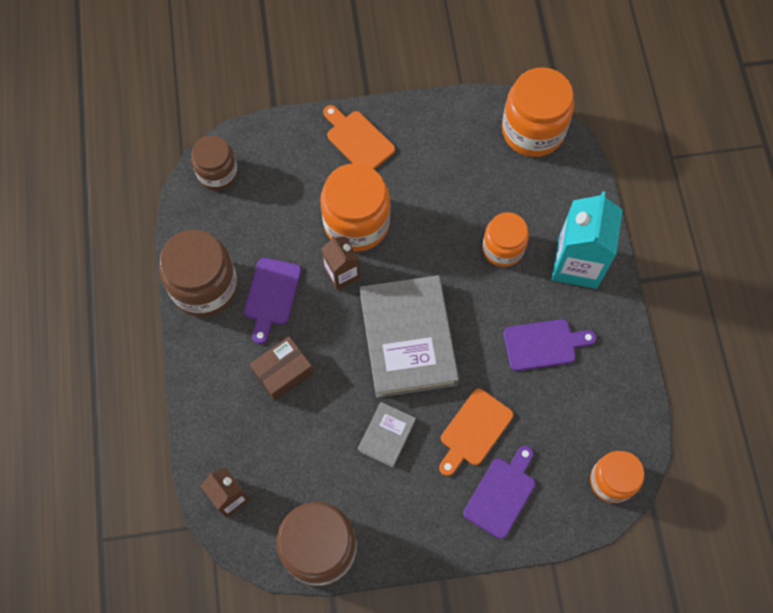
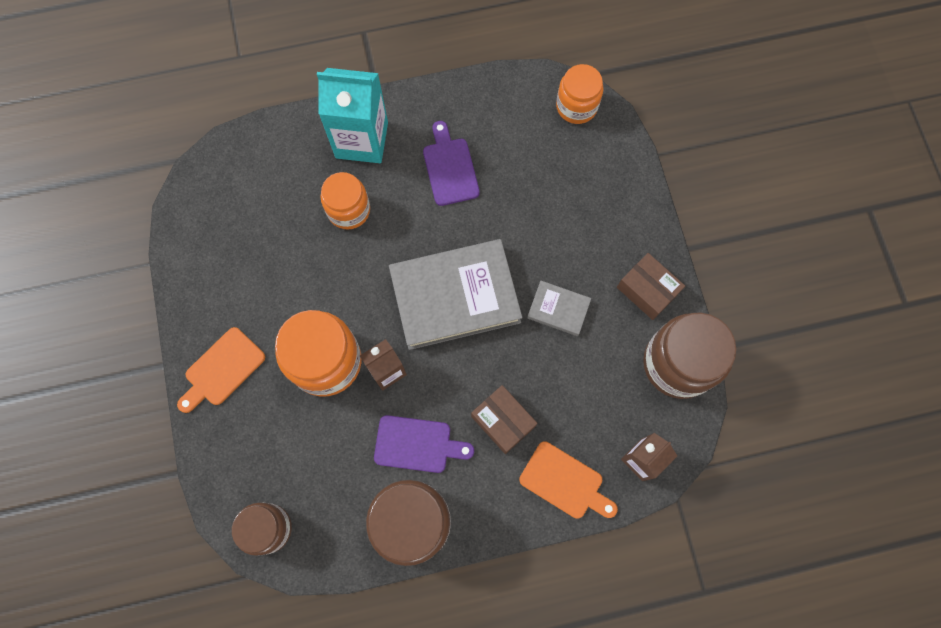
camera: 95 degrees left, 5 degrees up
(399, 528) = (647, 290): none -> brown box
(474, 430) = (543, 227): orange cutting board -> orange cutting board (565, 482)
(501, 494) = (601, 200): purple cutting board -> none
(533, 130) = (209, 186): orange jar -> none

